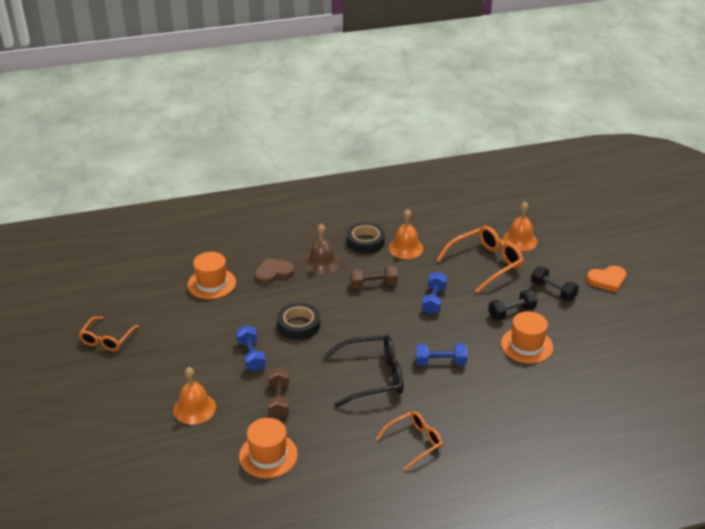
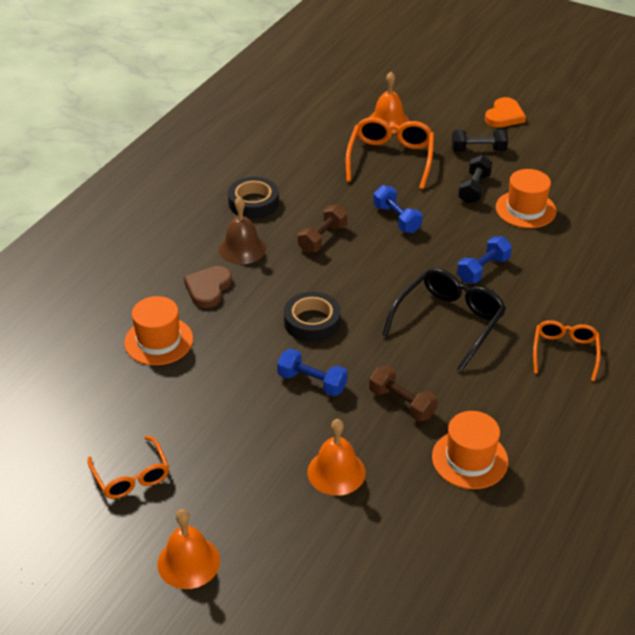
camera: 45 degrees left, 5 degrees up
(406, 248) = (300, 186): orange bell -> orange bell (188, 562)

